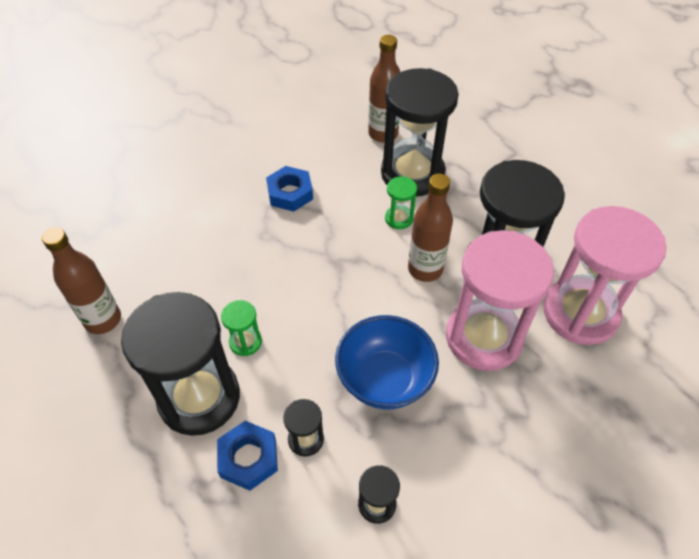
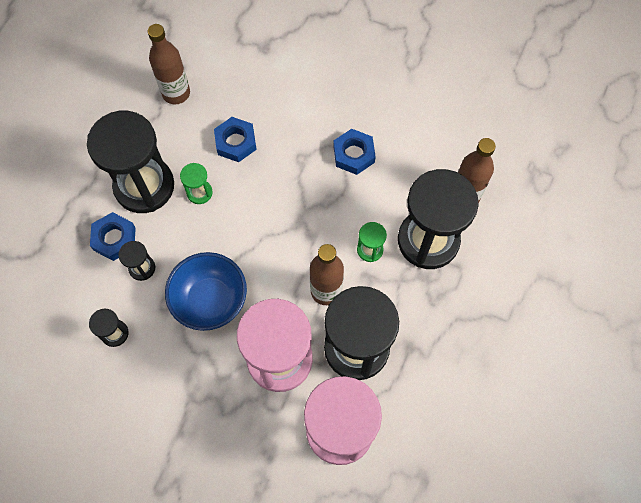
camera: 65 degrees right, 15 degrees up
(207, 285) = (236, 142): none -> blue nut

